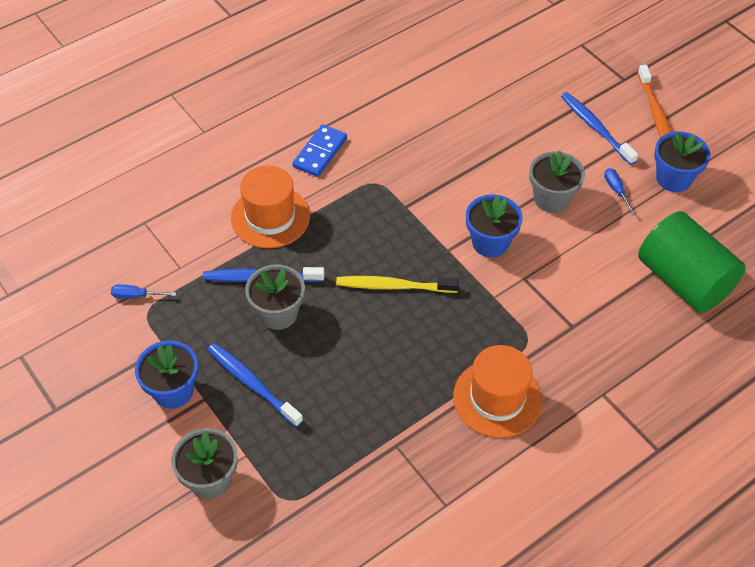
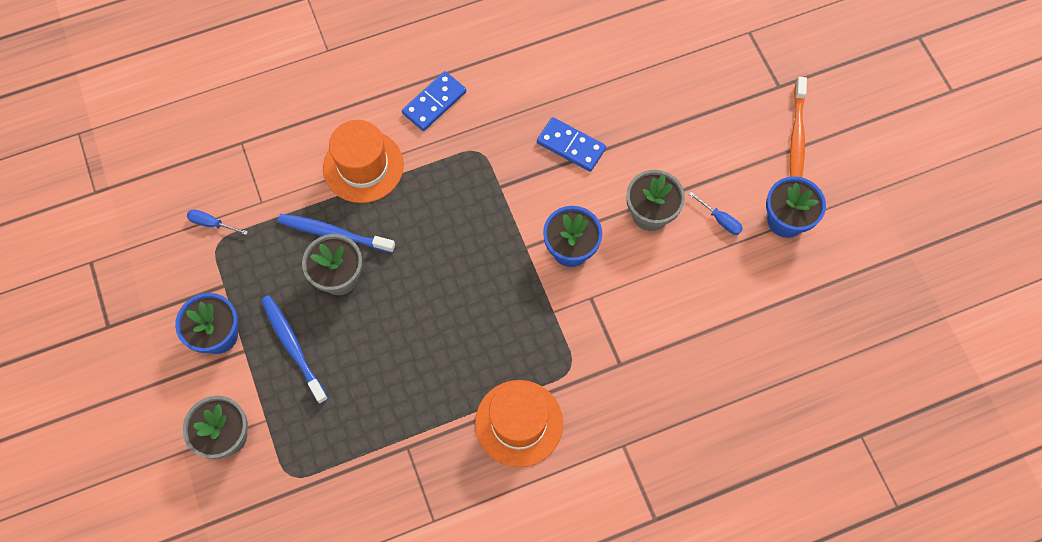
camera: 15 degrees right, 15 degrees up
(394, 286) = (459, 275): yellow toothbrush -> none
(459, 161) = (571, 146): none -> blue domino
(596, 128) = (726, 140): blue toothbrush -> none
(616, 190) = (720, 220): blue screwdriver -> blue screwdriver turned 135 degrees clockwise
(683, 280) = (751, 341): green cylinder -> none

